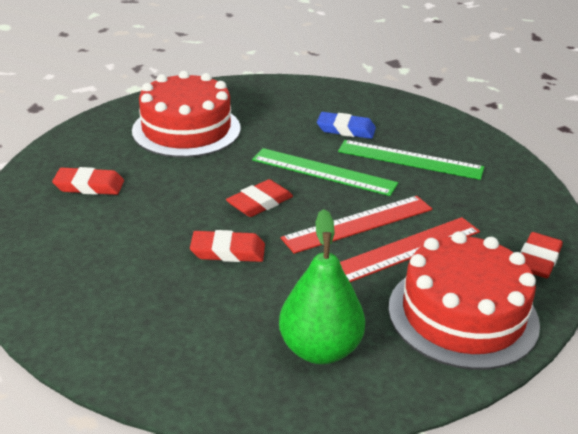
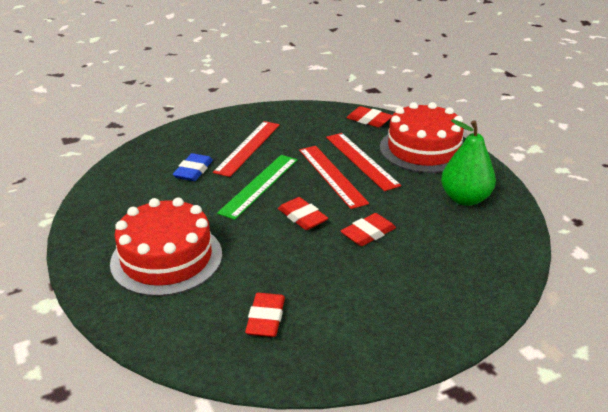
camera: 85 degrees left, 0 degrees up
(228, 251) = (368, 233): red eraser -> red eraser turned 45 degrees clockwise
(410, 160) = (248, 147): green ruler -> red ruler

